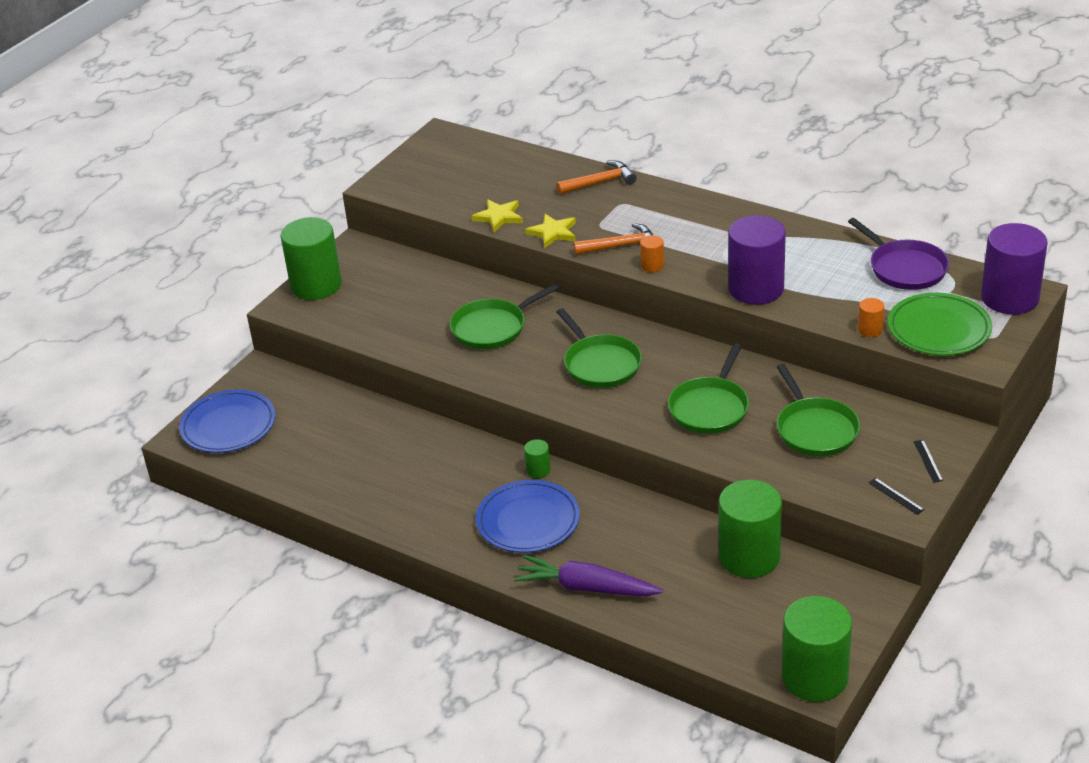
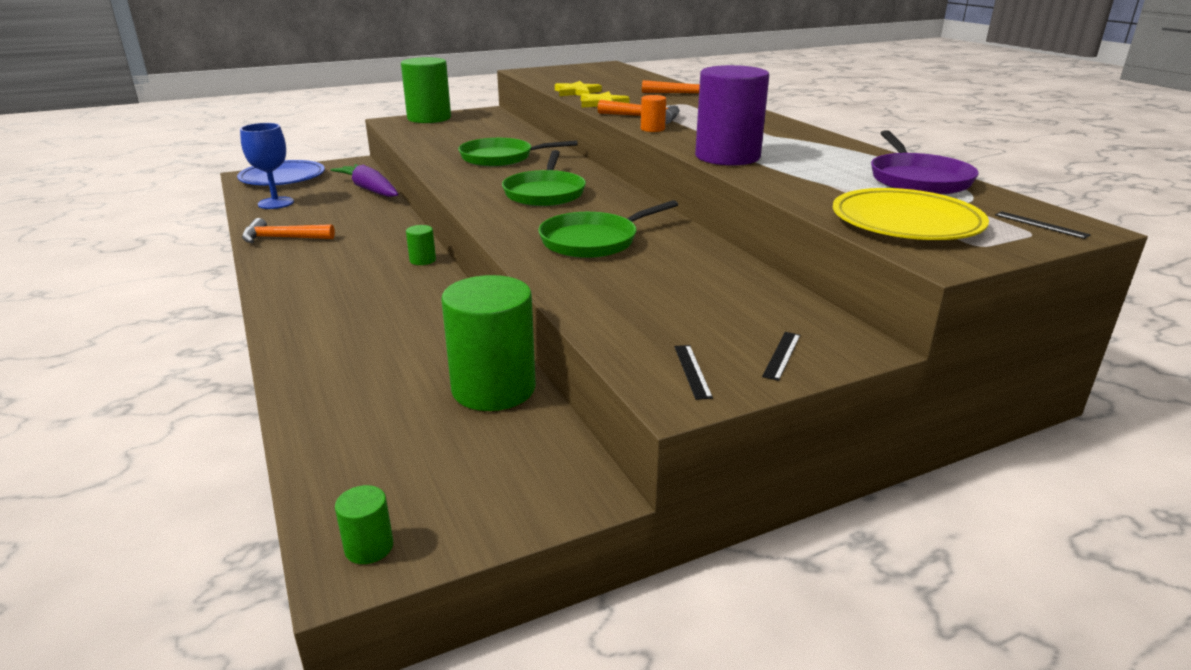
camera: 30 degrees right, 10 degrees down
(290, 463) = (276, 203): none -> blue goblet
(380, 502) = (282, 238): none -> orange hammer
(528, 521) = (355, 285): blue plate -> none
(586, 587) = (308, 346): purple carrot -> purple carrot (369, 189)
(814, 677) = (369, 547): green cylinder -> green cylinder, size x0.43
(815, 429) = (677, 286): green pan -> none
(870, 330) = (814, 203): orange cylinder -> none
(939, 329) = (906, 222): green plate -> yellow plate
(1009, 298) = (1041, 225): purple cylinder -> black ruler

